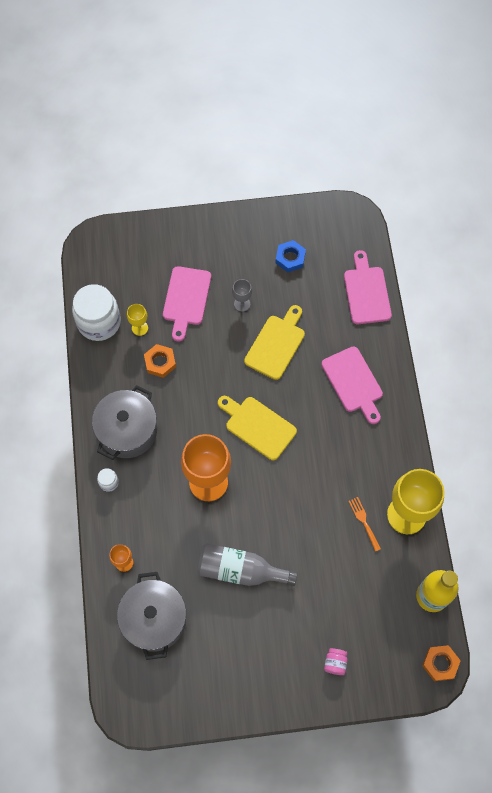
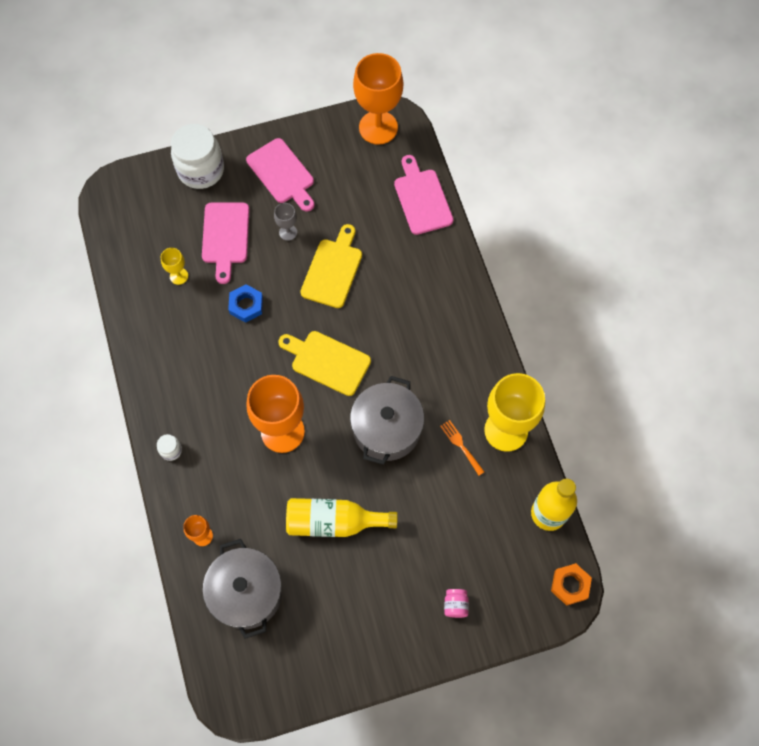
camera: 10 degrees left, 0 degrees up
(99, 322) = (132, 277): white jar -> white jar (201, 170)
(127, 430) = (183, 390): grey pot -> grey pot (386, 429)
(160, 362) = (207, 310): orange nut -> none
(240, 570) = (334, 522): grey bottle -> yellow bottle
(290, 258) = (333, 175): blue nut -> blue nut (246, 305)
(338, 221) = (378, 127): none -> orange goblet
(353, 382) = (424, 297): pink cutting board -> pink cutting board (282, 174)

